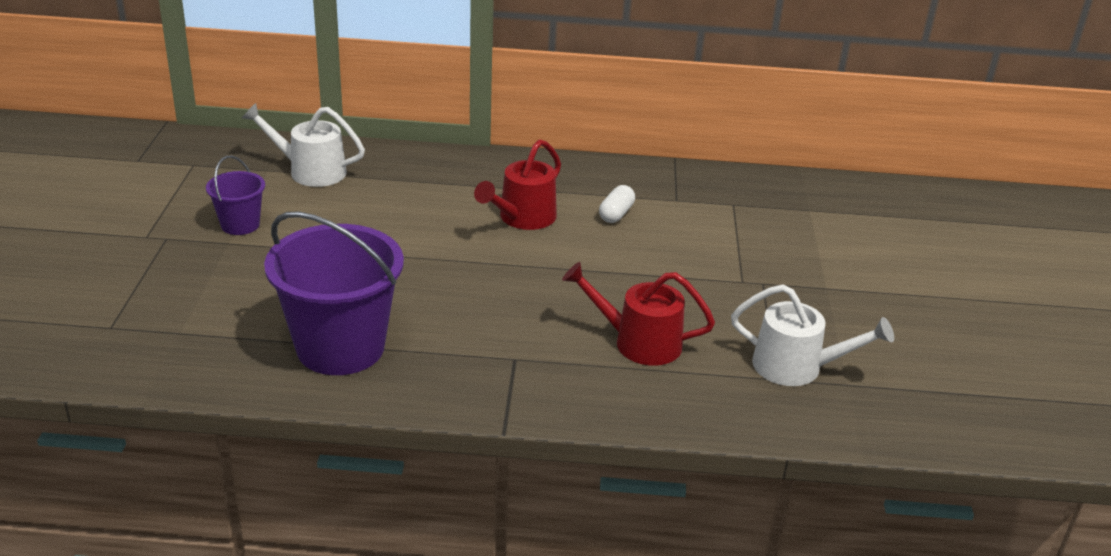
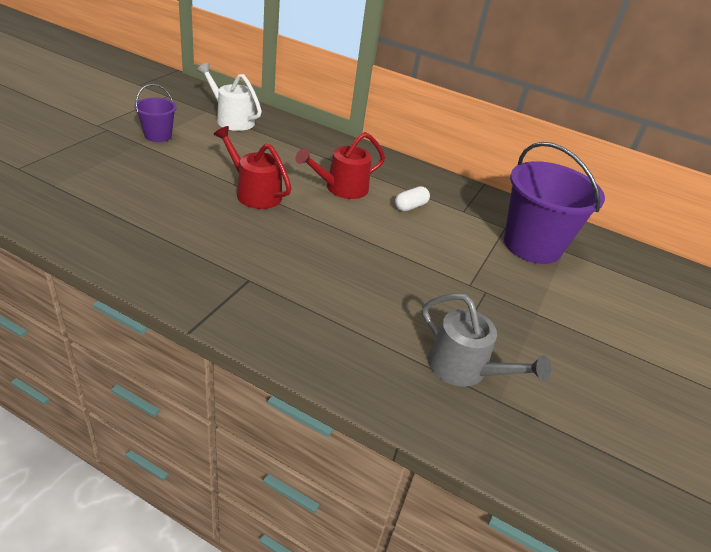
camera: 20 degrees right, 5 degrees up
(340, 347) = (139, 229): purple bucket -> purple bucket (532, 245)
(638, 342) = (351, 301): red watering can -> red watering can (254, 193)
(797, 367) = (464, 369): white watering can -> grey watering can

